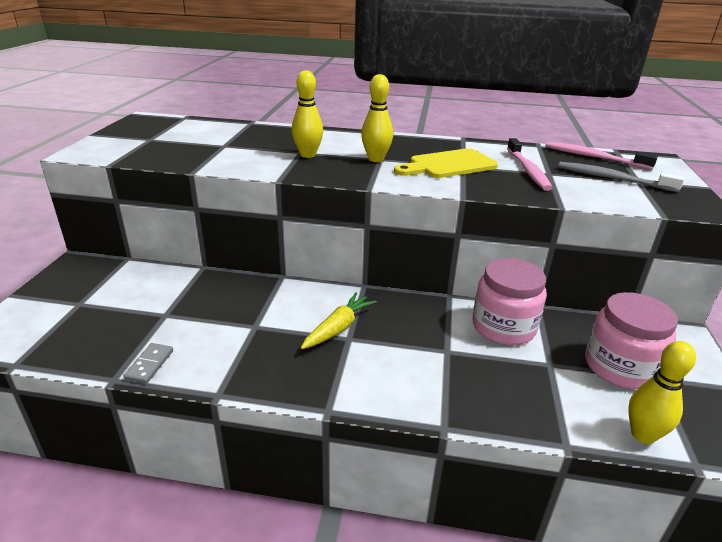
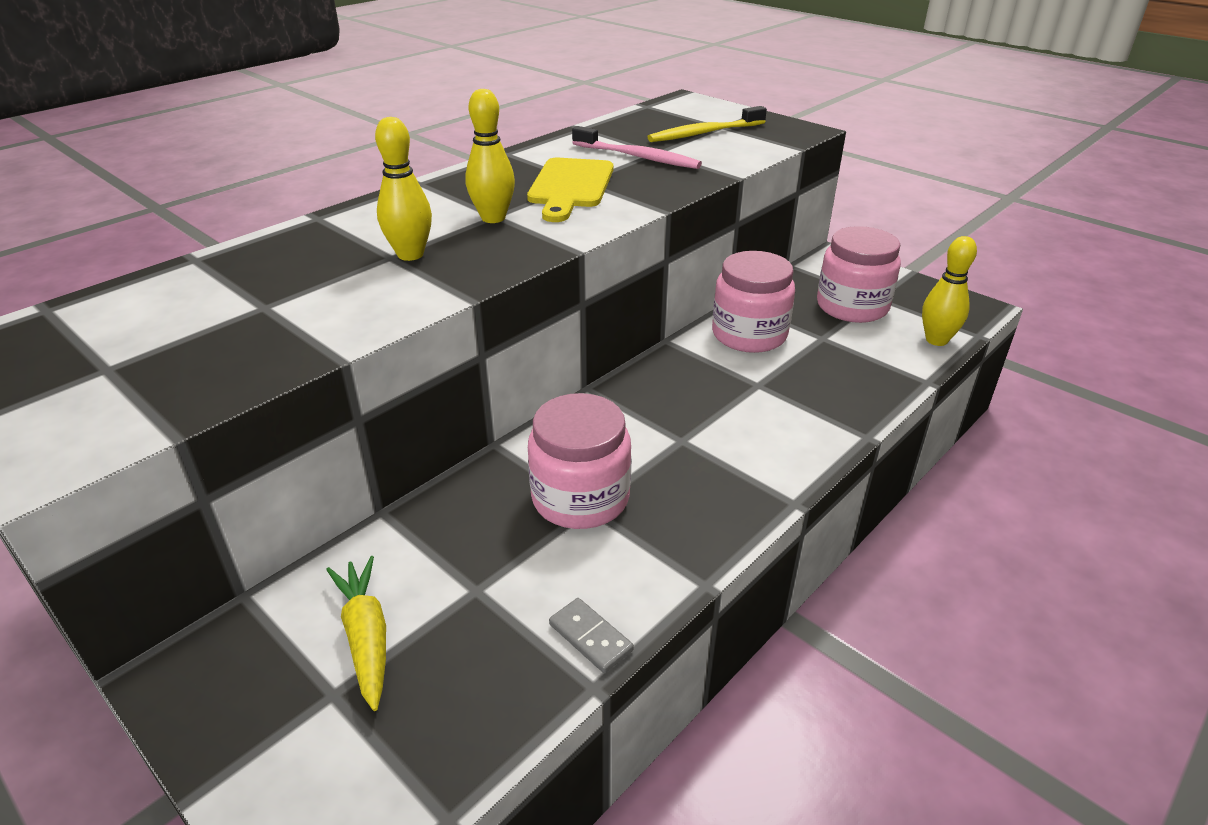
camera: 55 degrees left, 5 degrees up
(260, 320) = (580, 498): none -> pink jar
(338, 328) = (655, 440): yellow carrot -> yellow carrot (366, 637)
(593, 157) = (646, 119): pink toothbrush -> none
(612, 179) = (704, 133): grey toothbrush -> yellow toothbrush

